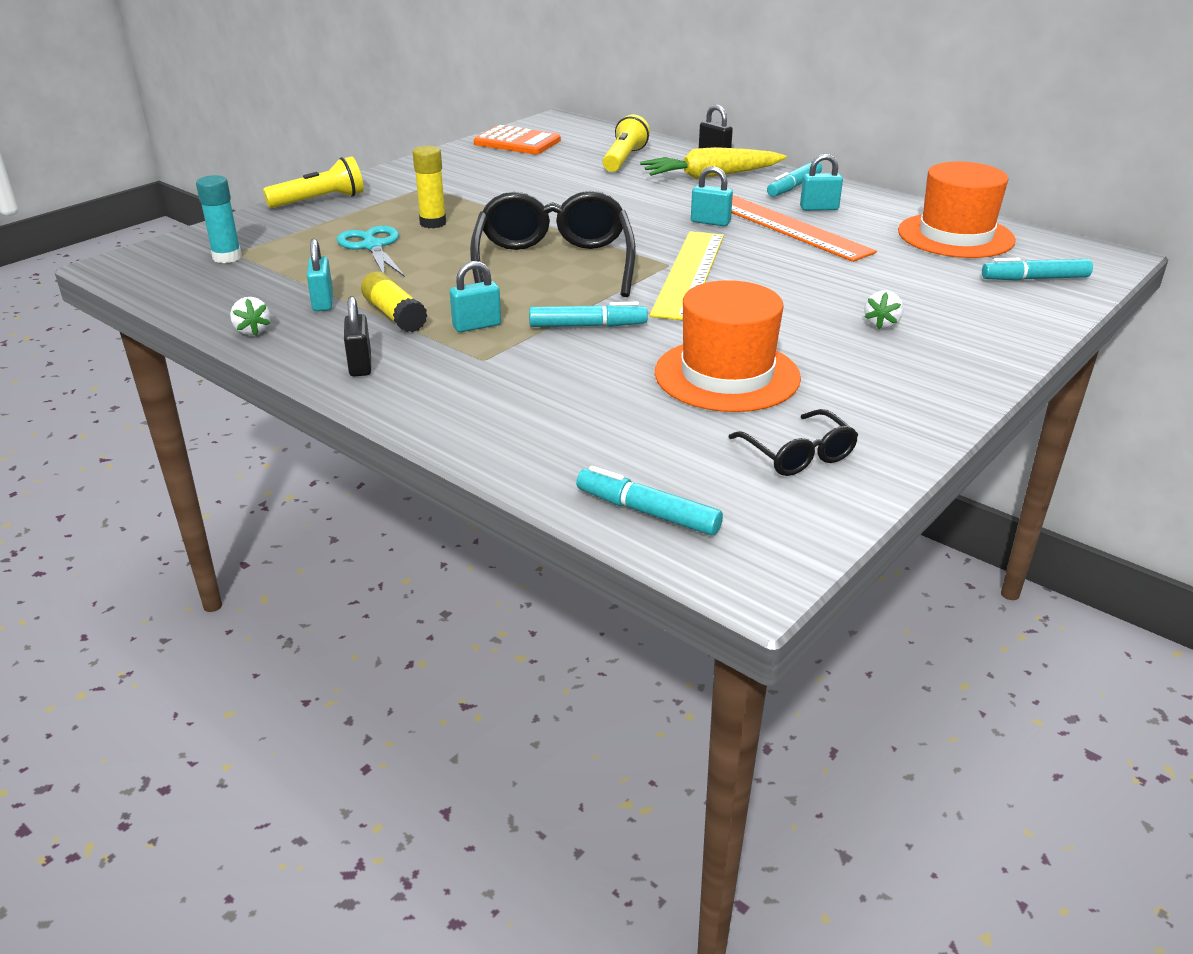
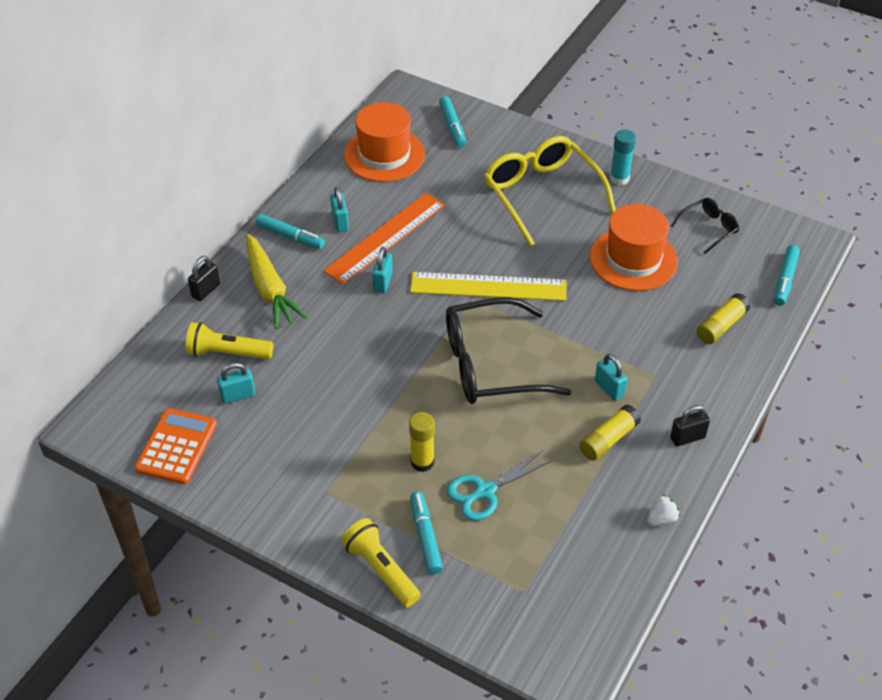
camera: 100 degrees left, 15 degrees up
(227, 257) = (535, 593): turquoise glue stick -> turquoise glue stick (619, 178)
(323, 302) = (601, 491): turquoise padlock -> turquoise padlock (238, 395)
(556, 426) = (721, 326): none -> yellow glue stick
(587, 326) = (589, 330): turquoise marker -> turquoise marker (425, 536)
(882, 324) = (541, 194): white strawberry -> yellow glasses

